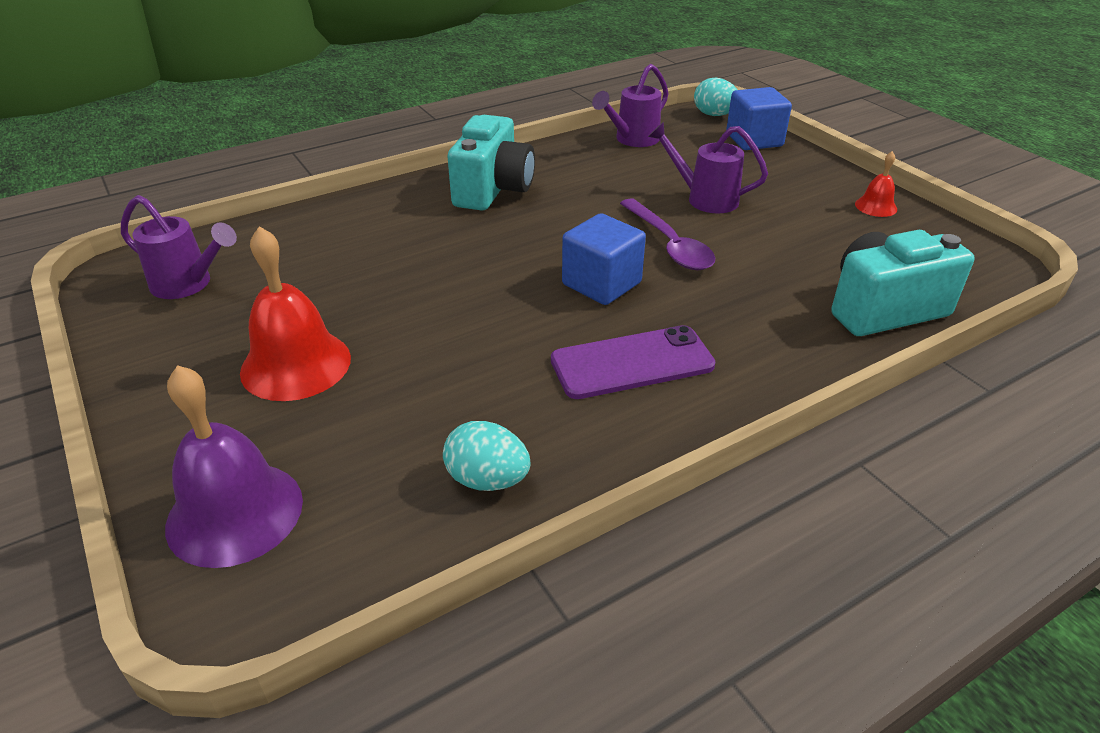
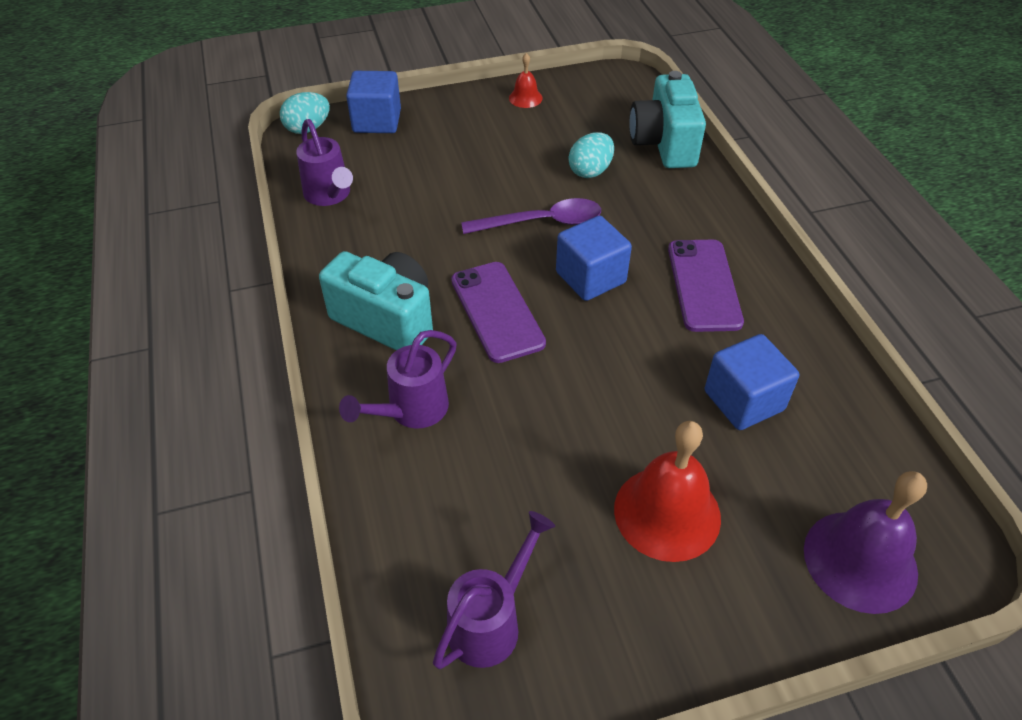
camera: 75 degrees left, 10 degrees up
(454, 407) = (743, 400): none -> blue cube
(487, 480) = (828, 392): turquoise egg -> turquoise egg (590, 171)
(526, 238) = (497, 311): none -> purple phone
(705, 199) = (473, 181): purple watering can -> purple watering can (411, 411)

